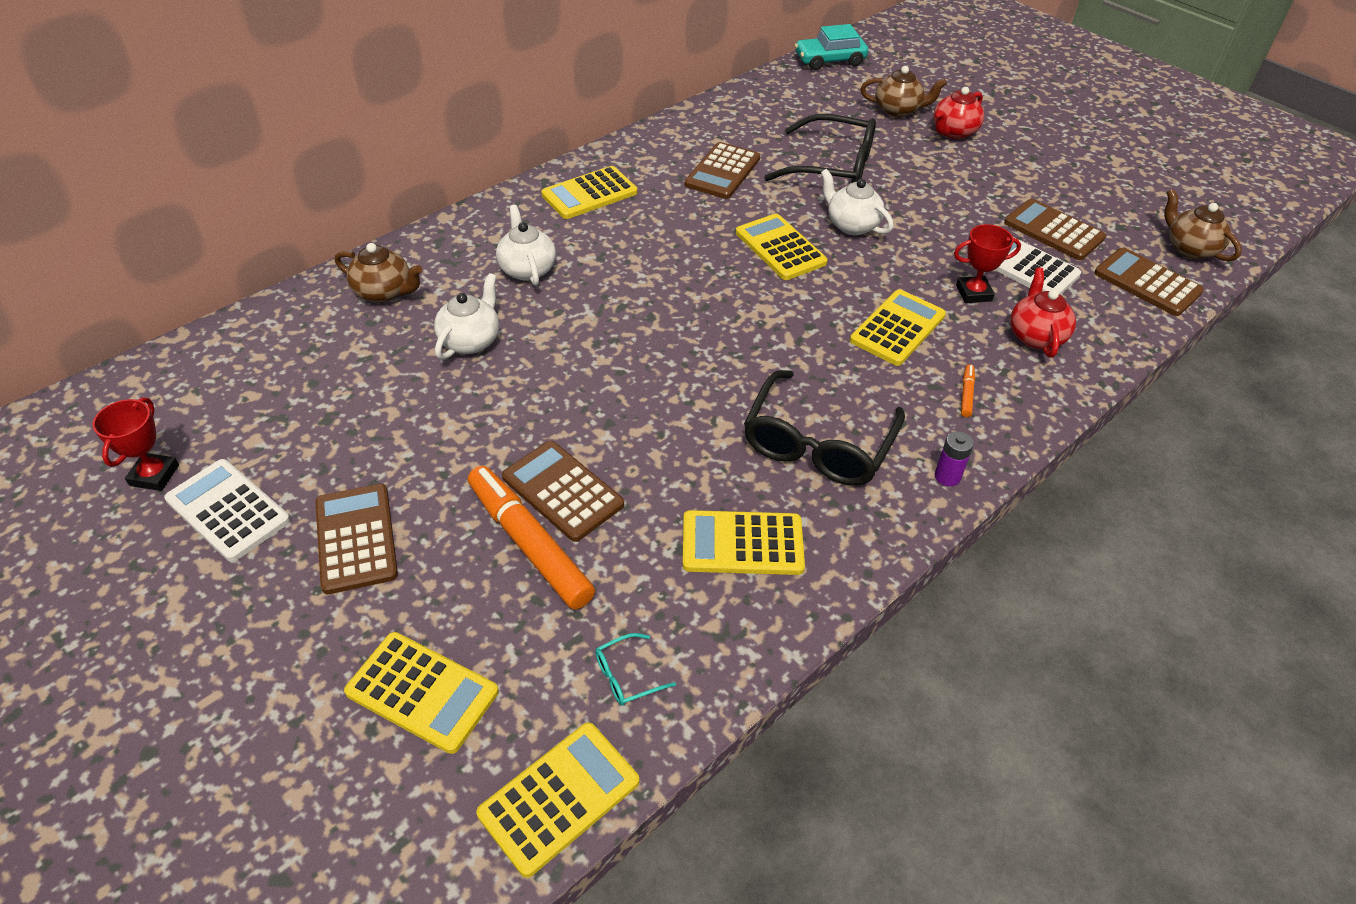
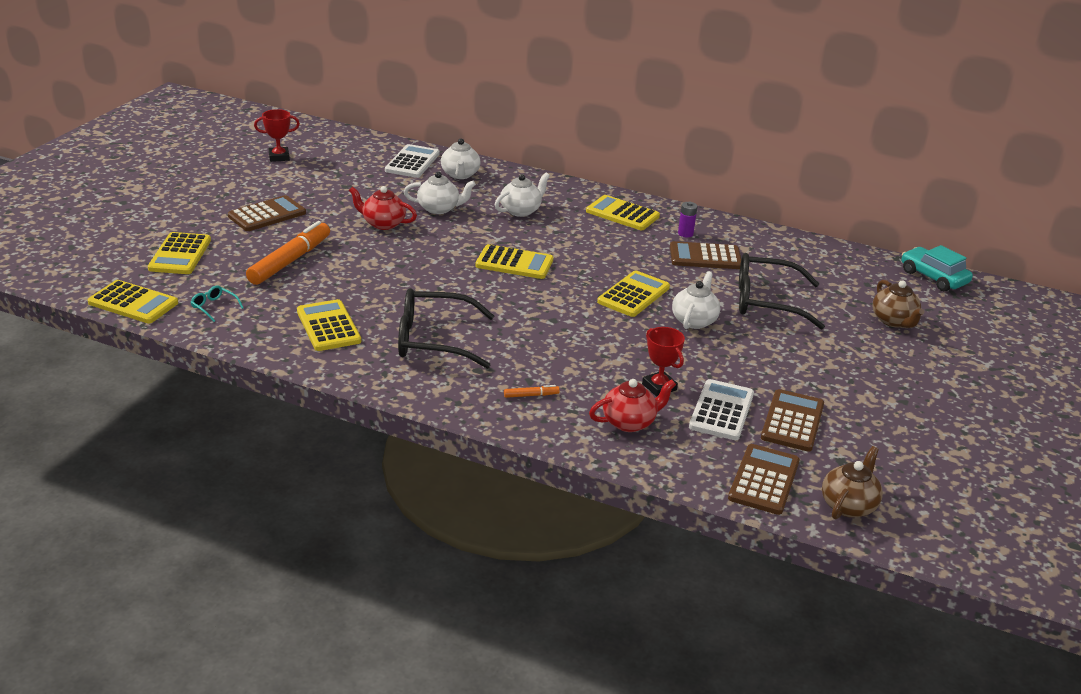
camera: 65 degrees right, 15 degrees down
(228, 510) = (267, 179): white calculator -> white calculator (412, 162)
(384, 292) = (460, 175): brown teapot -> white teapot
(562, 491) = (335, 262): brown calculator -> none
(833, 167) = (766, 301): black glasses -> black glasses turned 105 degrees clockwise
(897, 328) = (583, 356): yellow calculator -> yellow calculator (514, 263)
(947, 476) = (437, 395): purple battery -> purple battery (685, 234)
(953, 132) = (893, 353): red teapot -> red teapot (383, 224)

